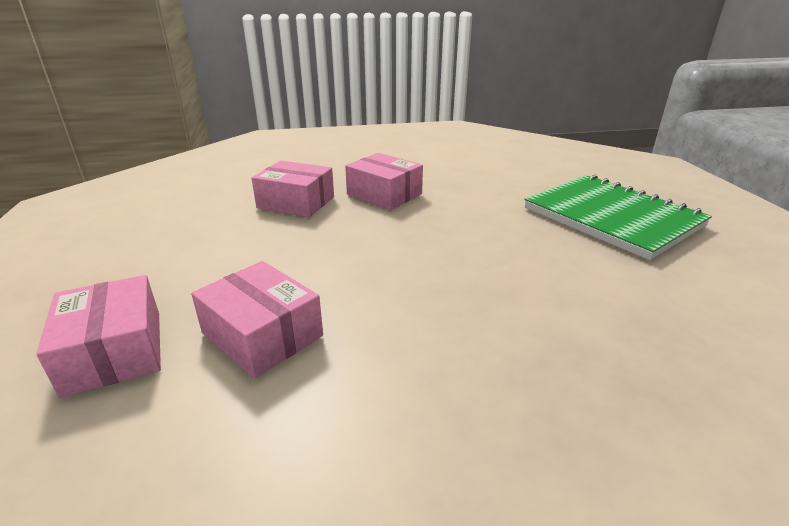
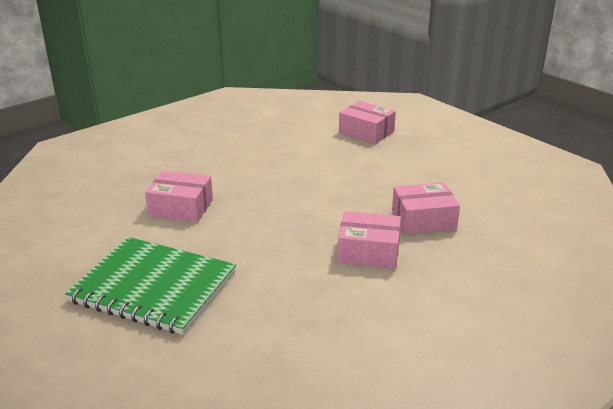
camera: 150 degrees right, 0 degrees up
(262, 334) = (319, 151): pink box -> pink box (181, 207)

